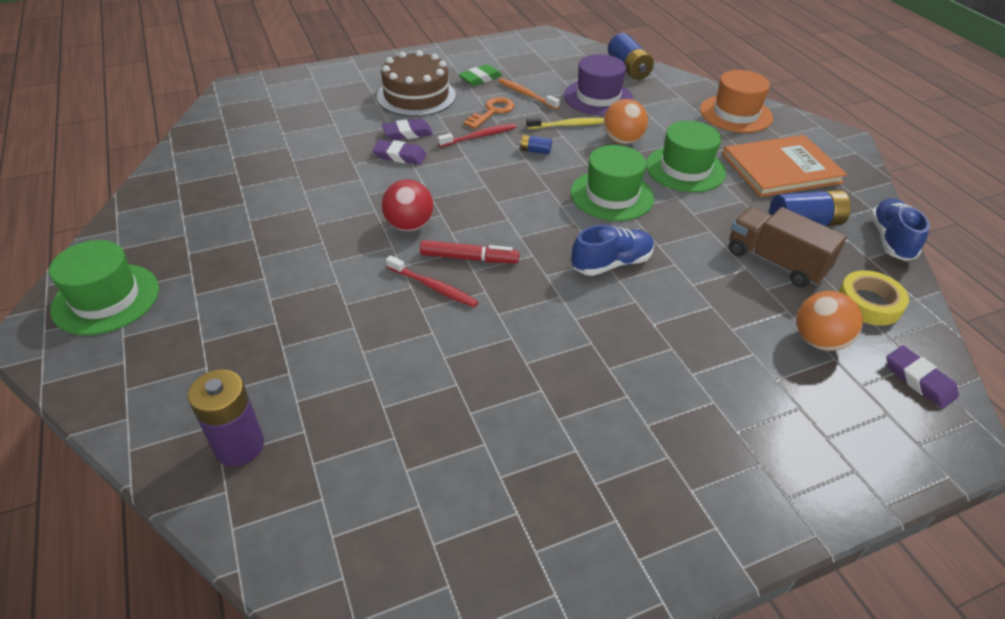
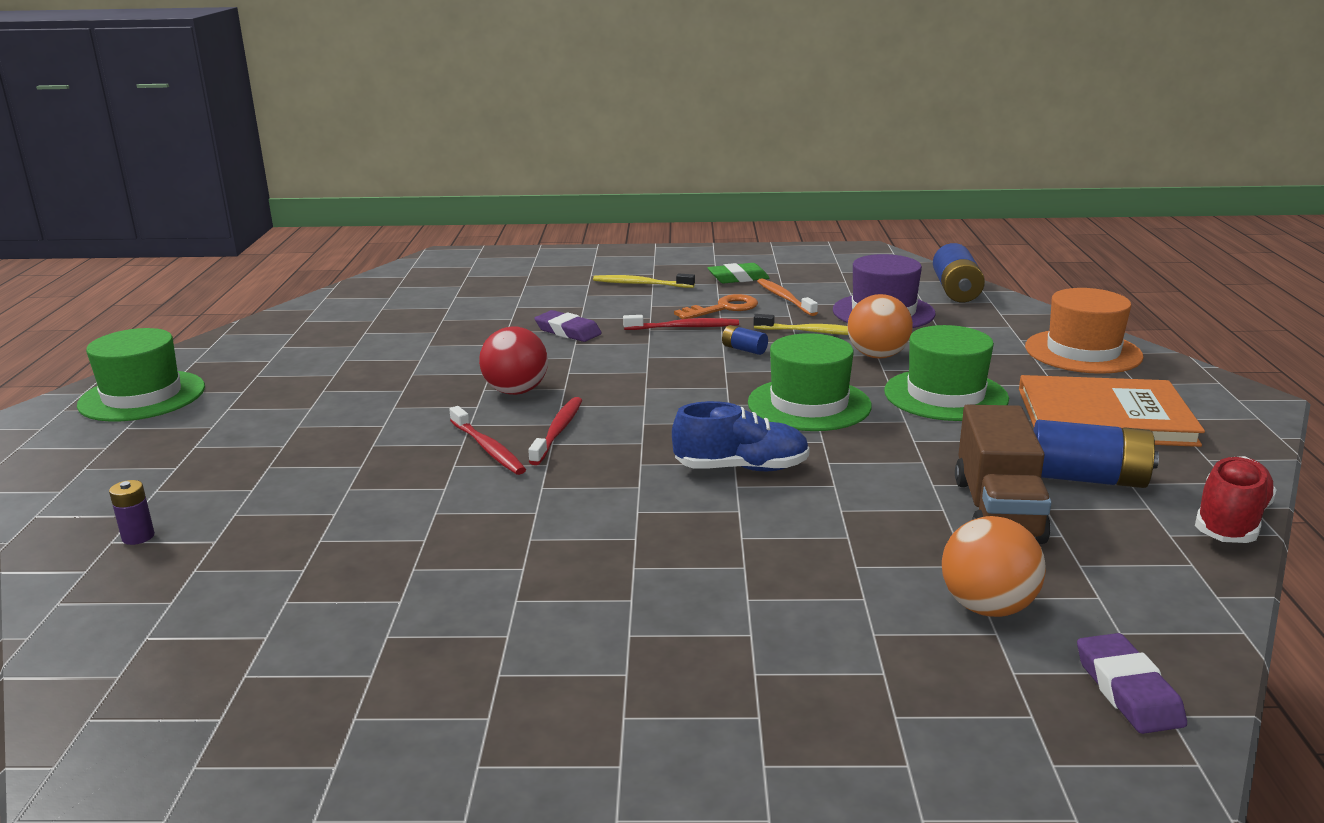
camera: 25 degrees right, 20 degrees down
(239, 446) = (138, 537): purple battery -> purple battery, size x0.50
(407, 133) = (597, 314): purple eraser -> none
(416, 96) = (641, 284): brown cake -> yellow toothbrush
(469, 258) = (558, 431): red marker -> red toothbrush
(775, 262) = (997, 510): brown truck -> brown truck turned 150 degrees counterclockwise
(869, 303) = (1119, 584): yellow tape -> none
(891, 240) = (1230, 522): blue shoe -> red shoe

